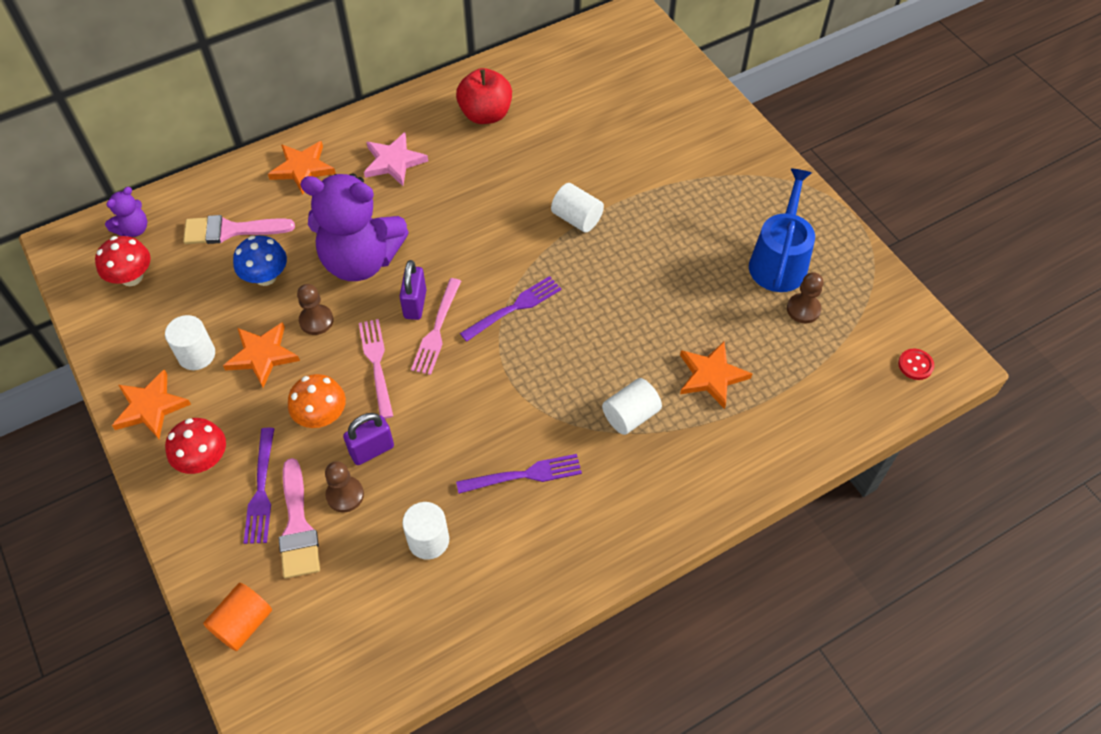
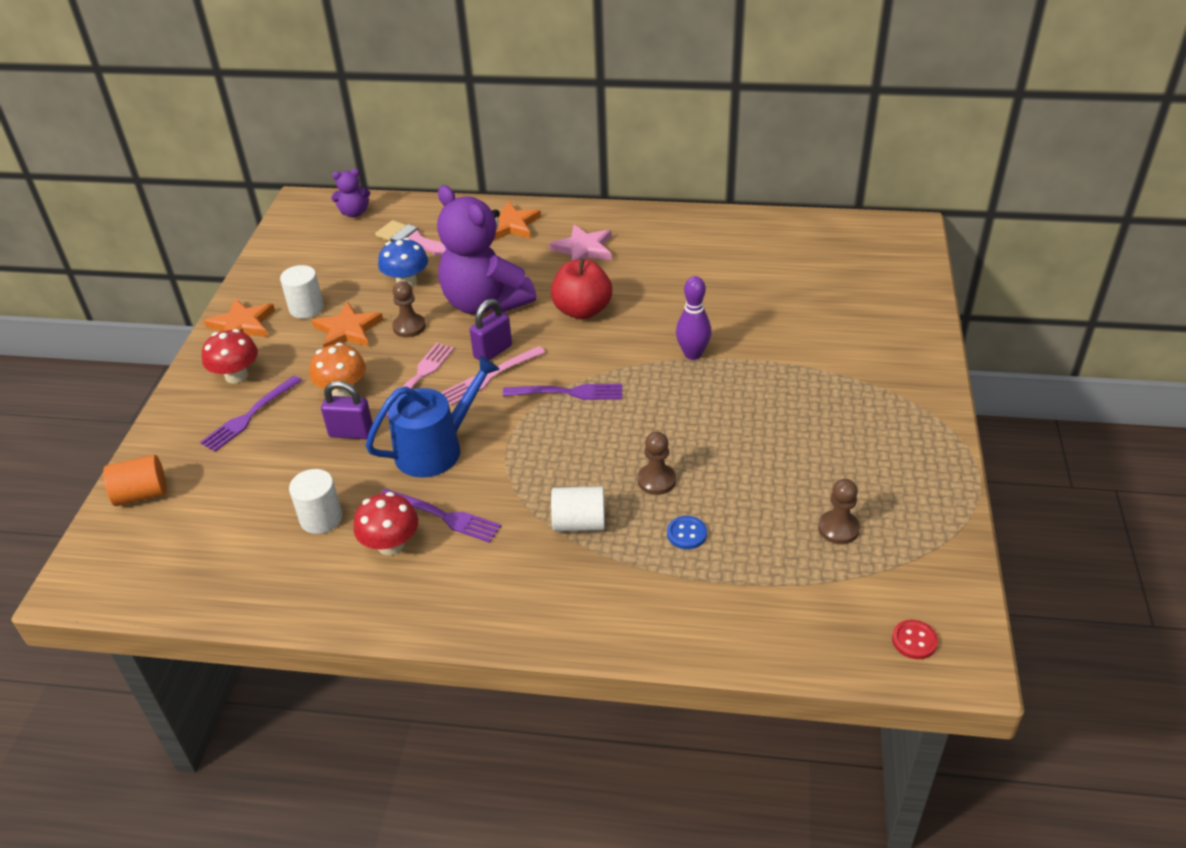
camera: 40 degrees right, 15 degrees down
(132, 277) = (320, 241): red mushroom -> red mushroom (390, 544)
(297, 526) = (245, 453): pink brush -> none
(345, 495) = (299, 452): brown pawn -> brown pawn (656, 480)
(485, 114) = (694, 247): red apple -> red apple (582, 310)
(577, 218) = (692, 354): white cylinder -> purple bowling pin
(711, 376) = (686, 534): orange star -> blue button
(779, 261) = (854, 477): blue watering can -> blue watering can (435, 449)

